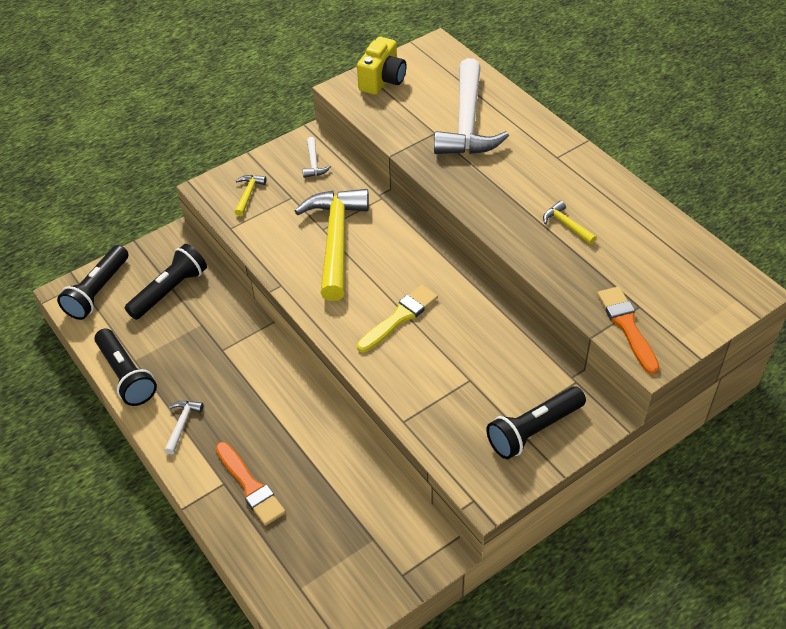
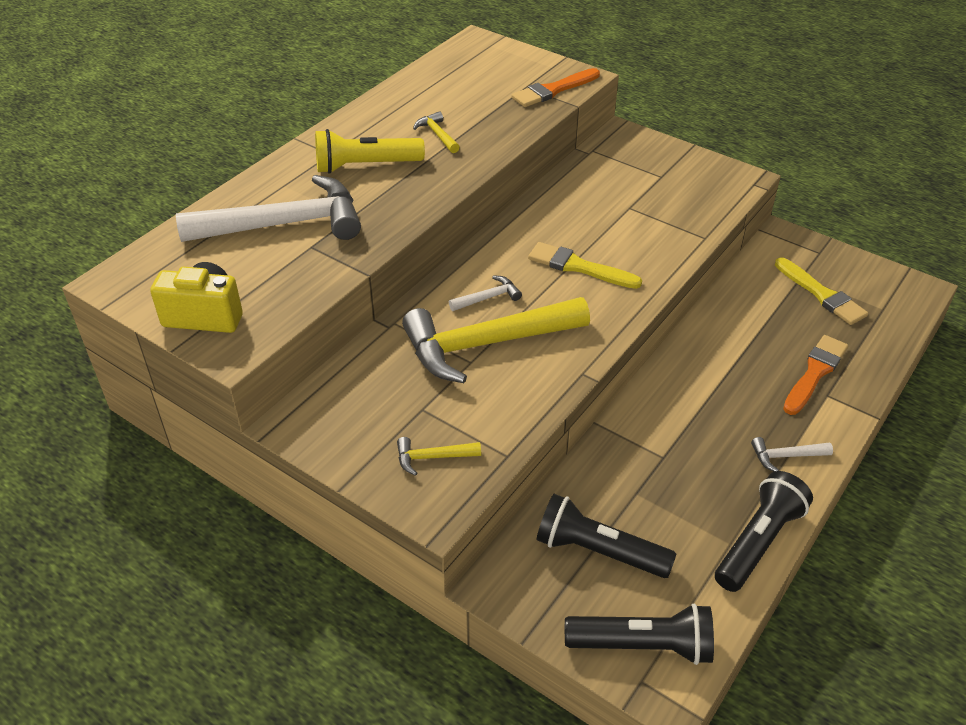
camera: 110 degrees left, 5 degrees down
(314, 163) = (345, 405): white hammer -> white hammer (488, 298)
(341, 543) = (821, 294): none -> yellow brush
(531, 174) = (365, 166): none -> yellow flashlight
(533, 430) = (660, 164): black flashlight -> none
(566, 225) = (437, 134): yellow hammer -> yellow hammer turned 120 degrees clockwise

